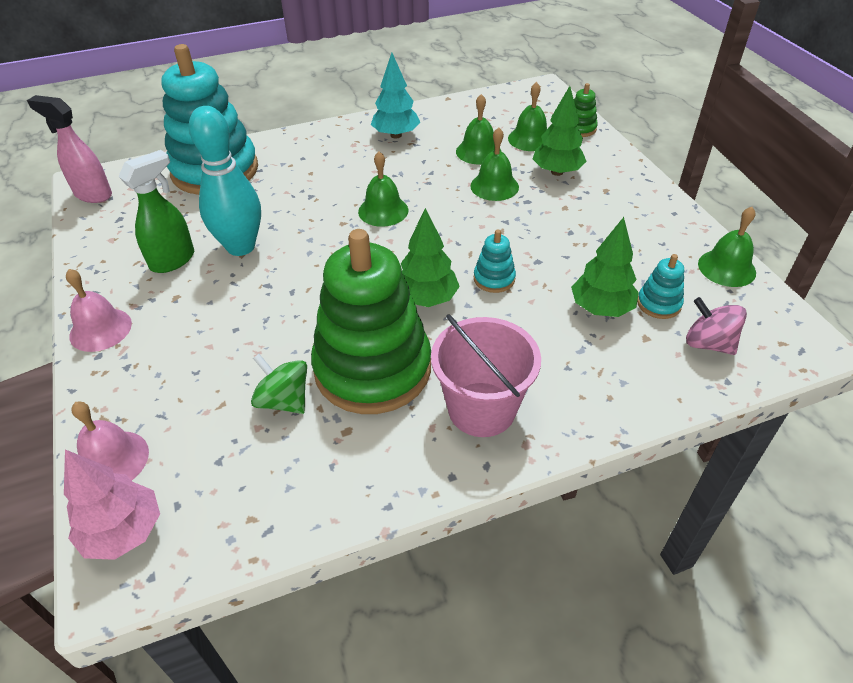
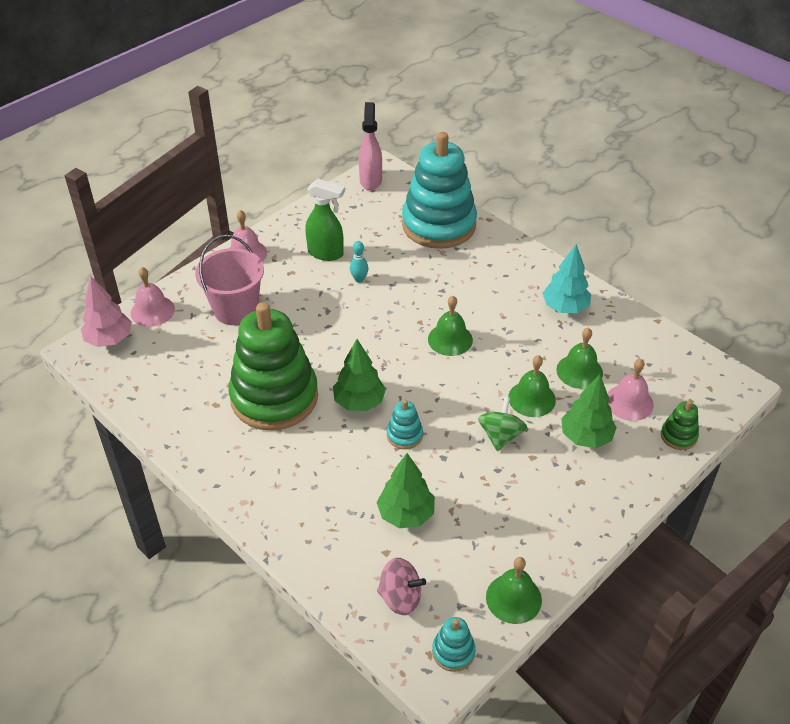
camera: 65 degrees right, 0 degrees up
(241, 247) = (359, 279): turquoise bowling pin -> turquoise bowling pin, size x0.41
(284, 400) = (227, 364): green spinning top -> green spinning top (500, 436)
(481, 409) = (263, 468): pink bucket -> pink bucket (235, 309)
(530, 139) = (629, 402): green bell -> pink bell
(659, 304) = (433, 553): turquoise stacking toy -> turquoise stacking toy (453, 652)
(708, 343) = (400, 597): pink spinning top -> pink spinning top turned 90 degrees clockwise

